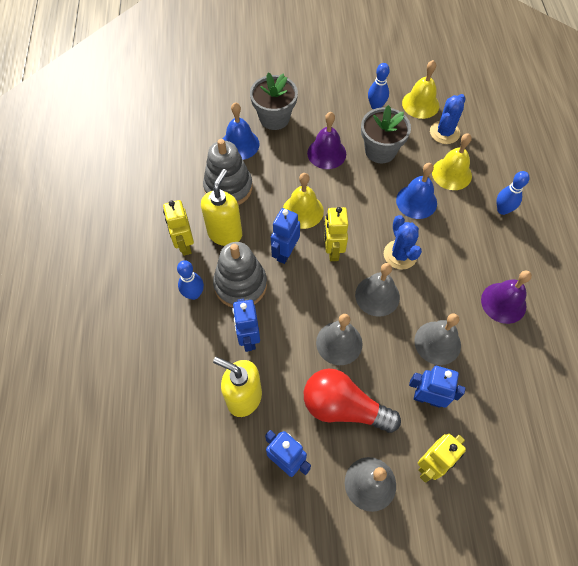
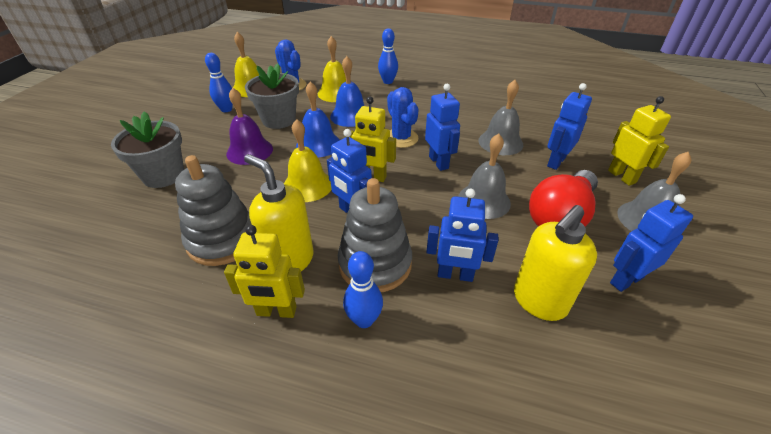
camera: 70 degrees left, 20 degrees down
(240, 144) = (168, 213): blue bell -> blue bell (318, 144)
(377, 296) = (439, 162): grey bell -> blue robot
(400, 255) = (401, 138): blue cactus -> blue cactus turned 60 degrees clockwise
(503, 303) = (473, 103): purple bell -> none

